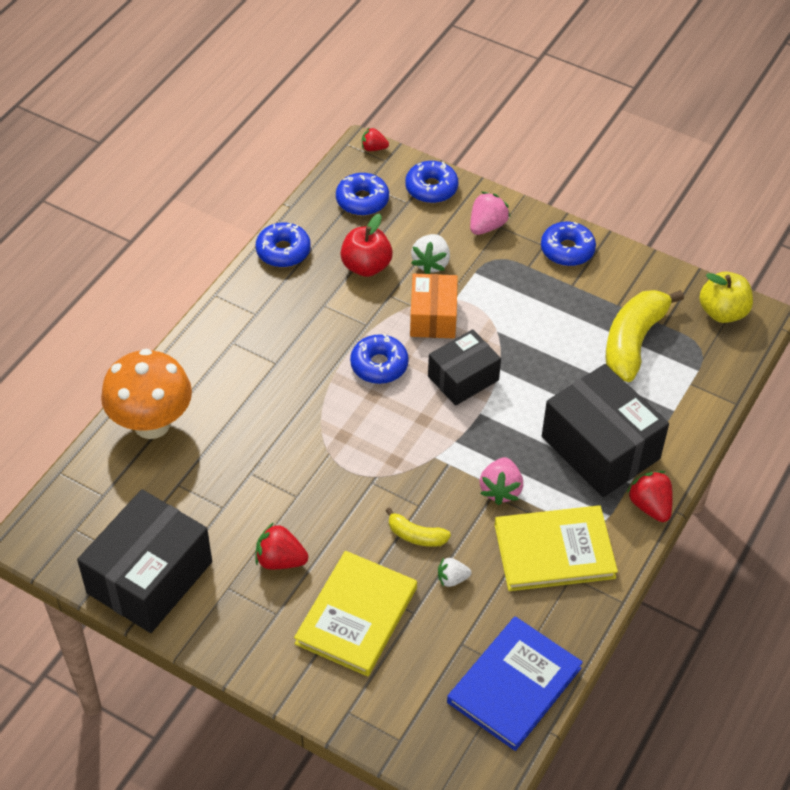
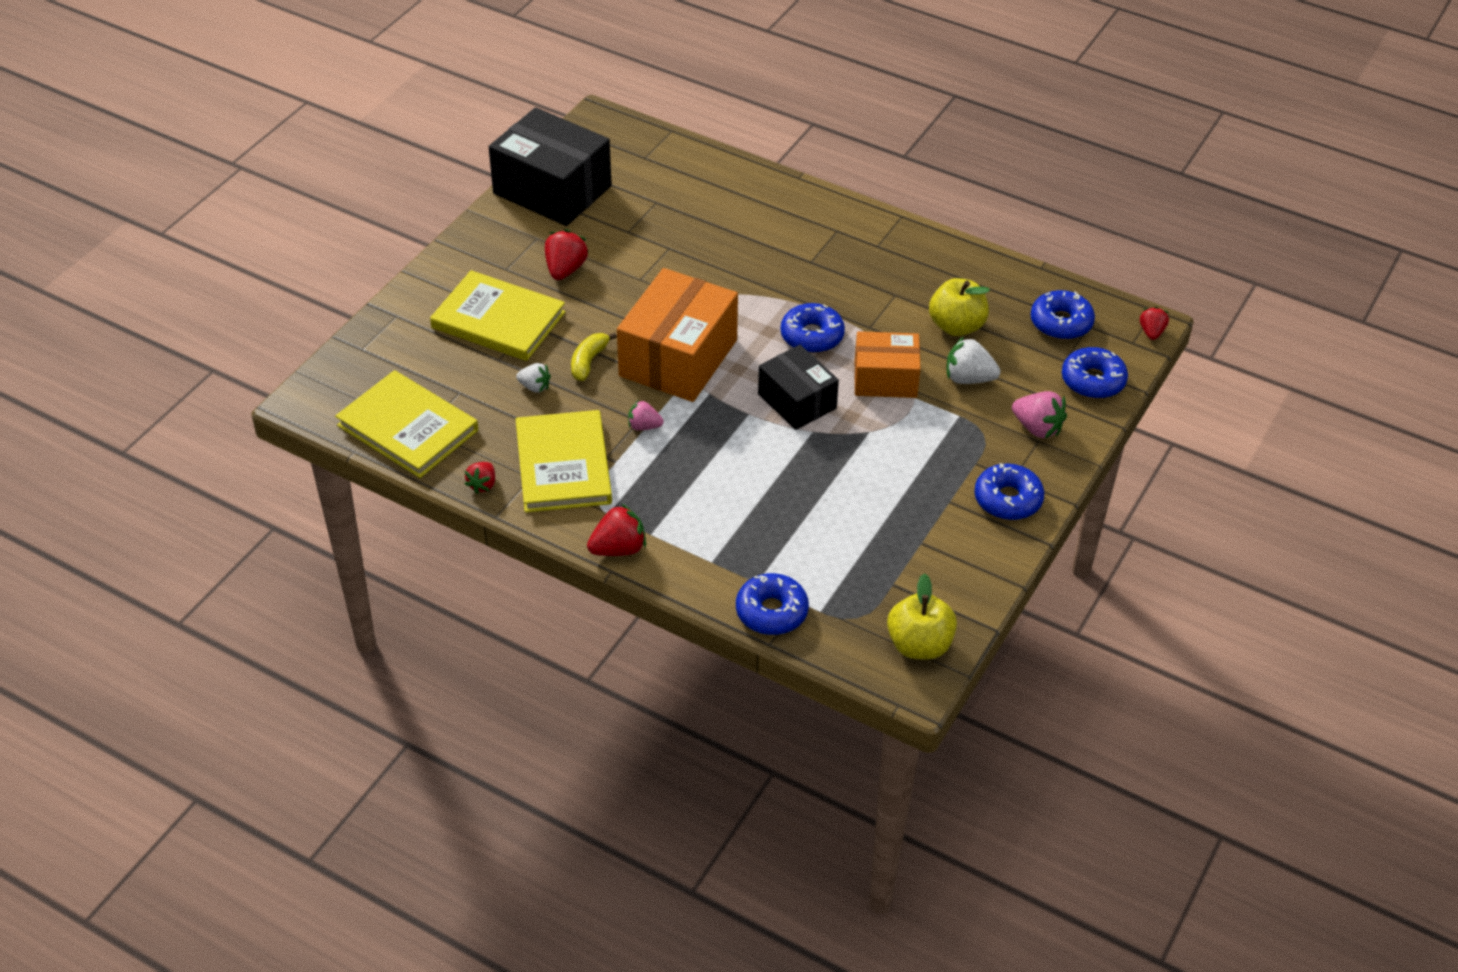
camera: 90 degrees right, 5 degrees down
(152, 424) = (728, 182): orange mushroom -> none
(283, 251) = (970, 263): blue donut -> blue donut (771, 612)
(366, 266) = (956, 326): red apple -> yellow apple
(409, 465) = (678, 358): none -> orange box
(452, 579) = (534, 387): white strawberry -> white strawberry turned 120 degrees clockwise
(500, 490) = (644, 426): pink strawberry -> pink strawberry, size x0.64
(514, 685) = (407, 428): blue book -> yellow book
(584, 615) = (482, 485): none -> red strawberry
(600, 448) = (700, 511): black box -> none
(633, 342) = (861, 552): yellow banana -> none

